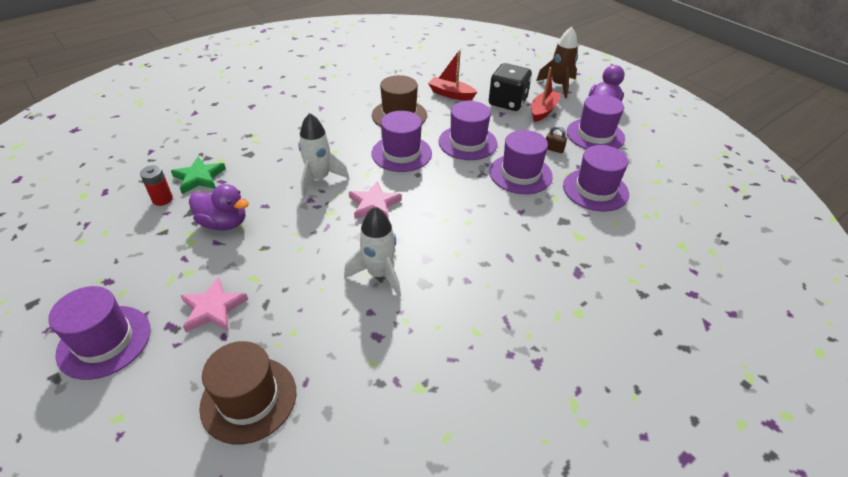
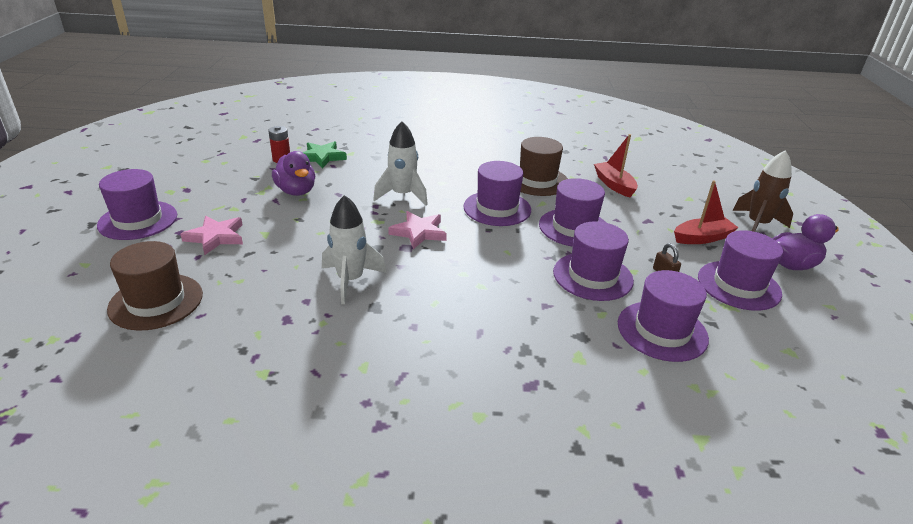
camera: 40 degrees right, 10 degrees down
(507, 102) = (669, 214): black dice -> none

